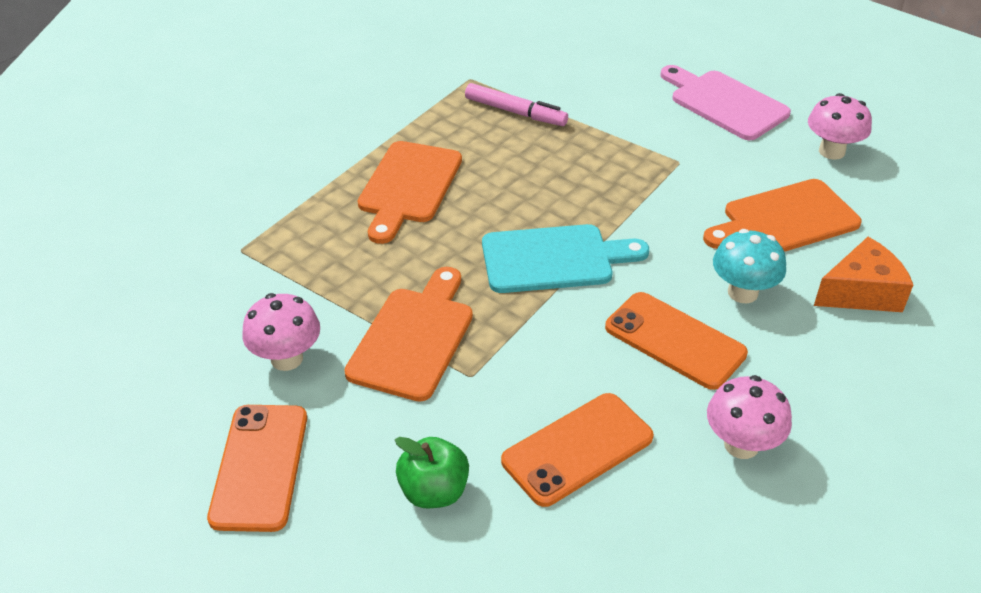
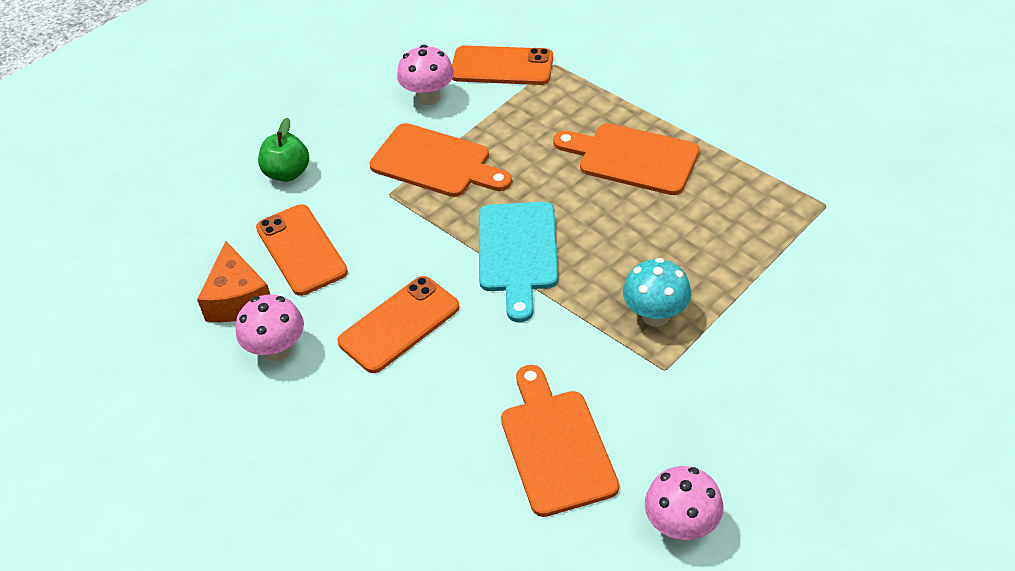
camera: 100 degrees right, 5 degrees up
(259, 467) = (332, 91): orange phone -> orange phone (502, 66)
(515, 112) = (760, 238): pink marker -> none
(724, 103) = (787, 434): pink cutting board -> none
(742, 292) = (450, 386): turquoise mushroom -> turquoise mushroom (655, 315)
(861, 292) = (434, 486): orange cheese -> orange cheese (238, 299)

